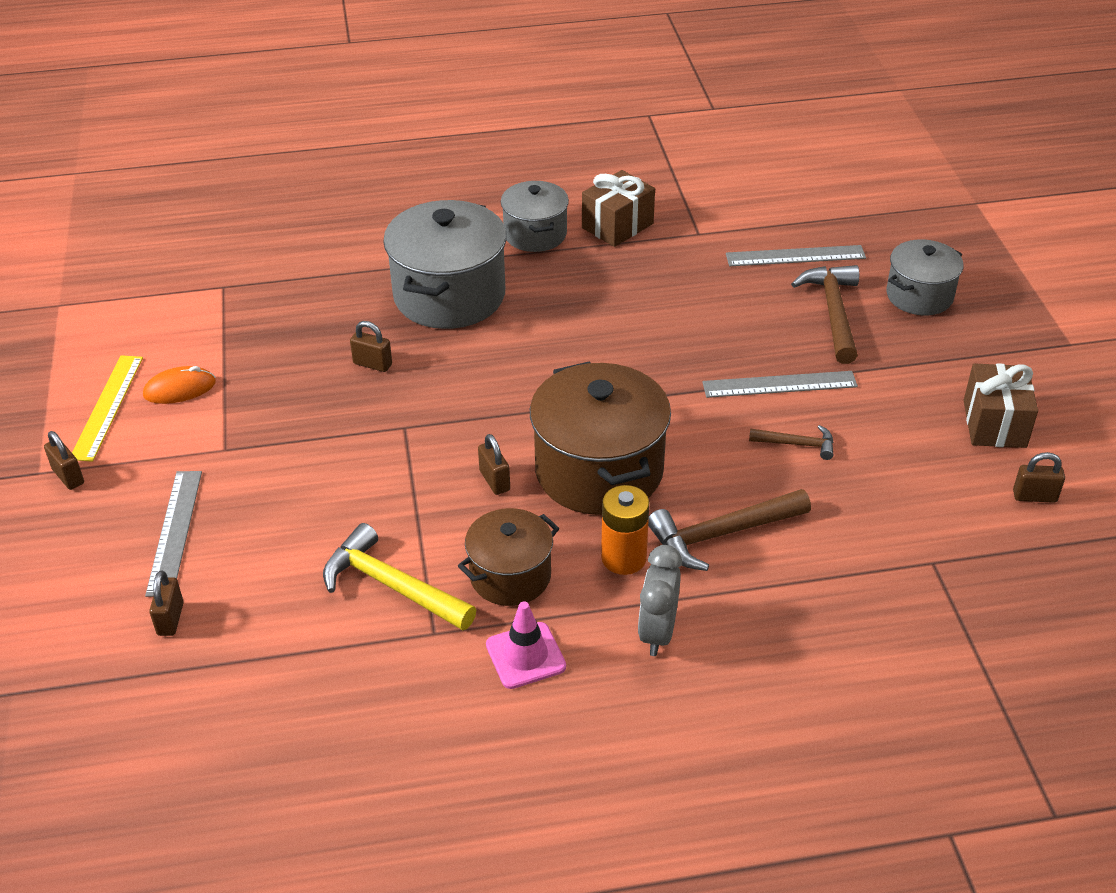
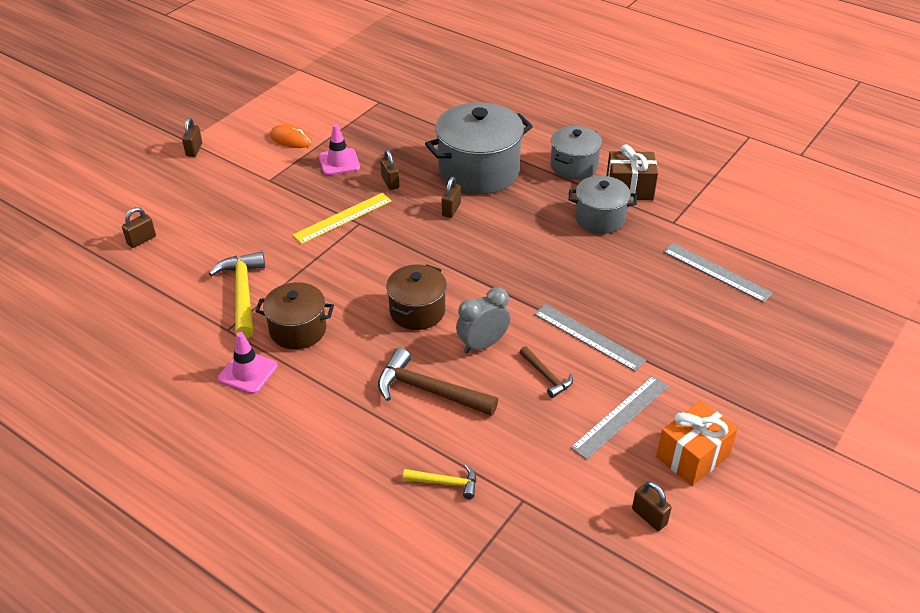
camera: 45 degrees right, 0 degrees up
(107, 407) = (252, 128): yellow ruler -> yellow ruler (343, 218)
(174, 532) = (197, 203): grey ruler -> grey ruler (620, 416)
(280, 378) = (339, 162): none -> pink traffic cone
(494, 480) = (360, 279): brown padlock -> brown padlock (451, 210)
(599, 471) = (417, 311): brown pot -> brown pot, size x0.59
(623, 558) = (362, 363): orange battery -> none
(657, 632) = (321, 412): grey clock -> grey clock (482, 344)
(833, 313) = (688, 320): brown hammer -> none
(856, 601) = (445, 483): none -> yellow hammer
(919, 296) = (765, 348): grey pot -> grey pot (599, 218)
(994, 424) = (692, 456): brown gift -> orange gift

